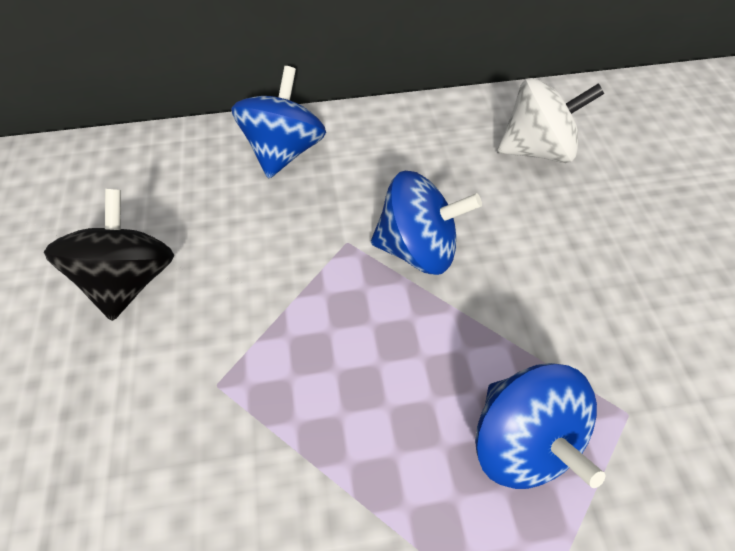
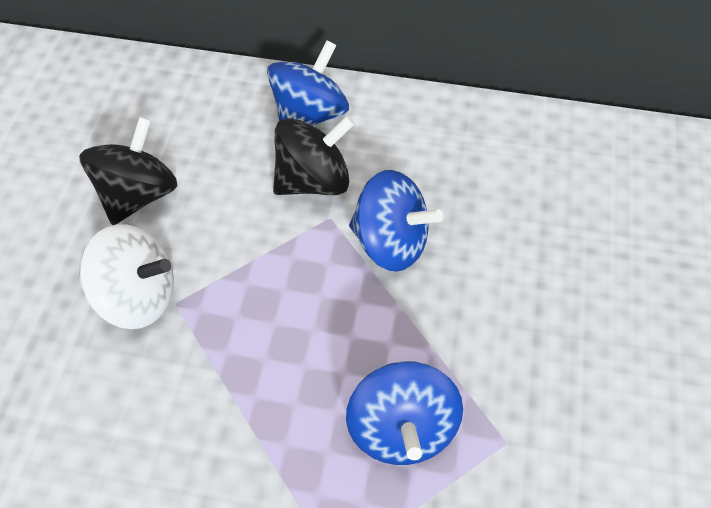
camera: 20 degrees right, 0 degrees up
(315, 210) = (313, 180): none -> black spinning top
(535, 149) = (553, 181): white spinning top -> white spinning top (138, 296)

